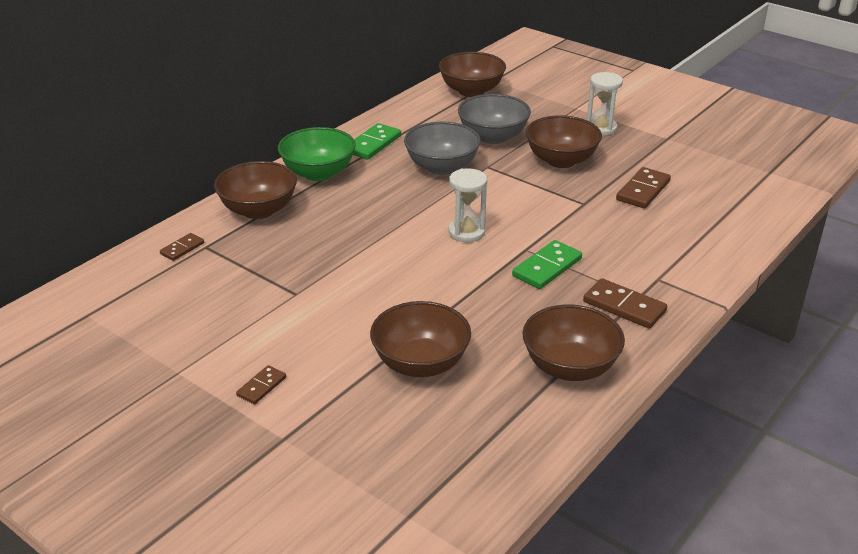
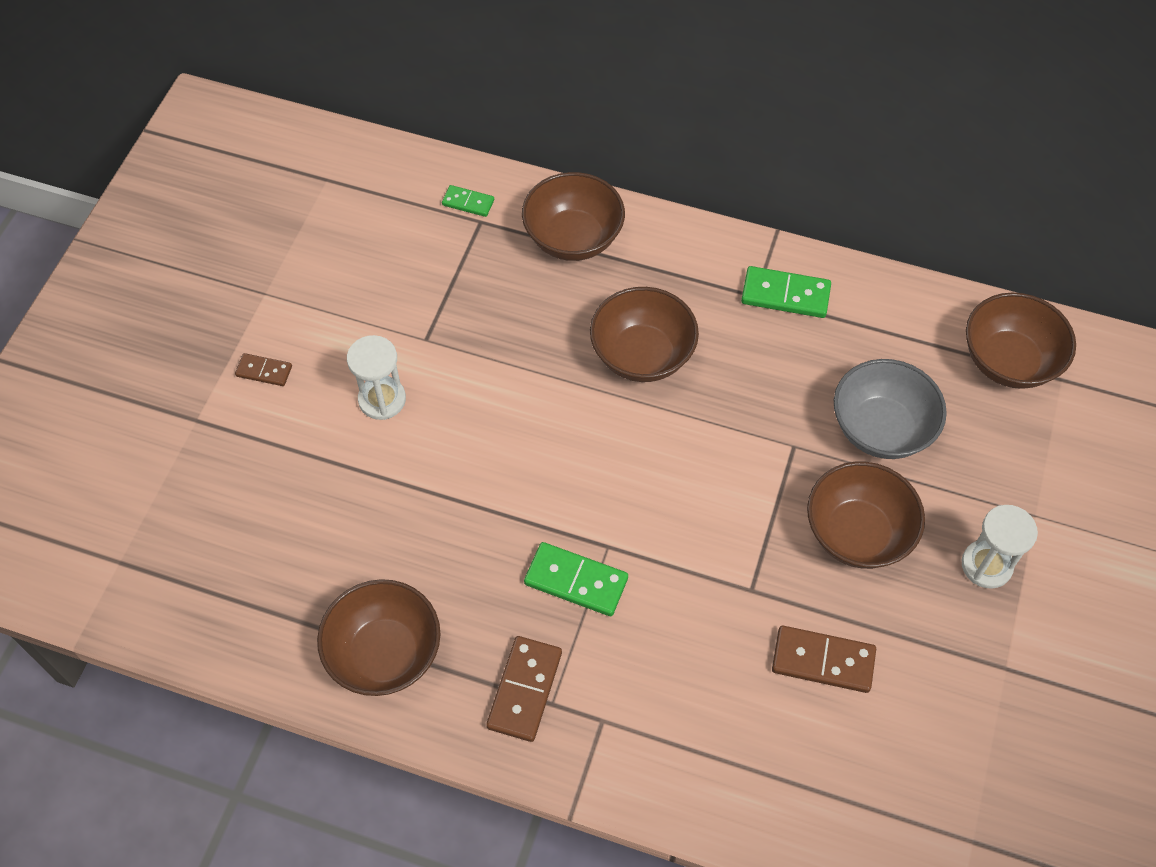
camera: 70 degrees right, 25 degrees up
(182, 248) = (468, 203): brown domino -> green domino
(318, 173) = (683, 264): green bowl -> none
(420, 363) = (344, 500): brown bowl -> brown bowl (642, 355)
(442, 167) = (765, 392): grey bowl -> none
(466, 232) = (618, 469): white hourglass -> white hourglass (382, 399)

